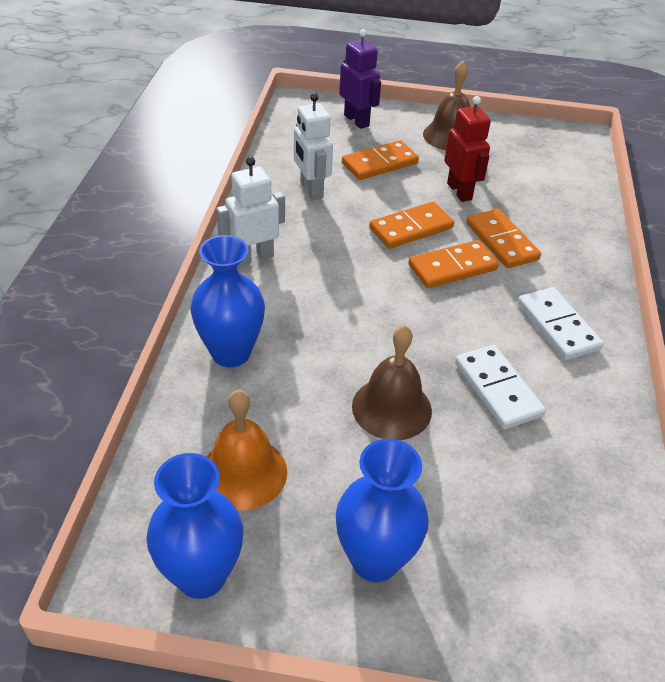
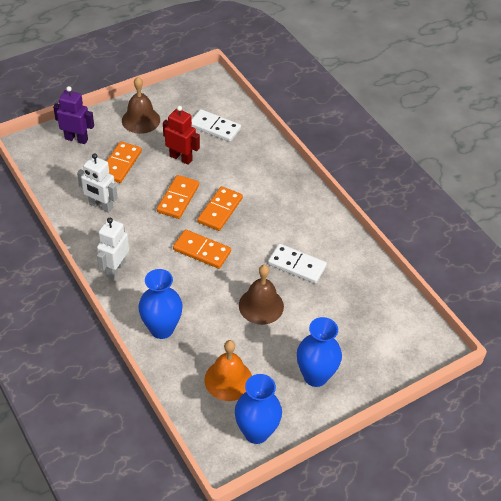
camera: 40 degrees left, 5 degrees up
(502, 241) = (229, 178): orange domino -> orange domino (202, 251)
(558, 326) = (295, 213): white domino -> white domino (215, 127)

